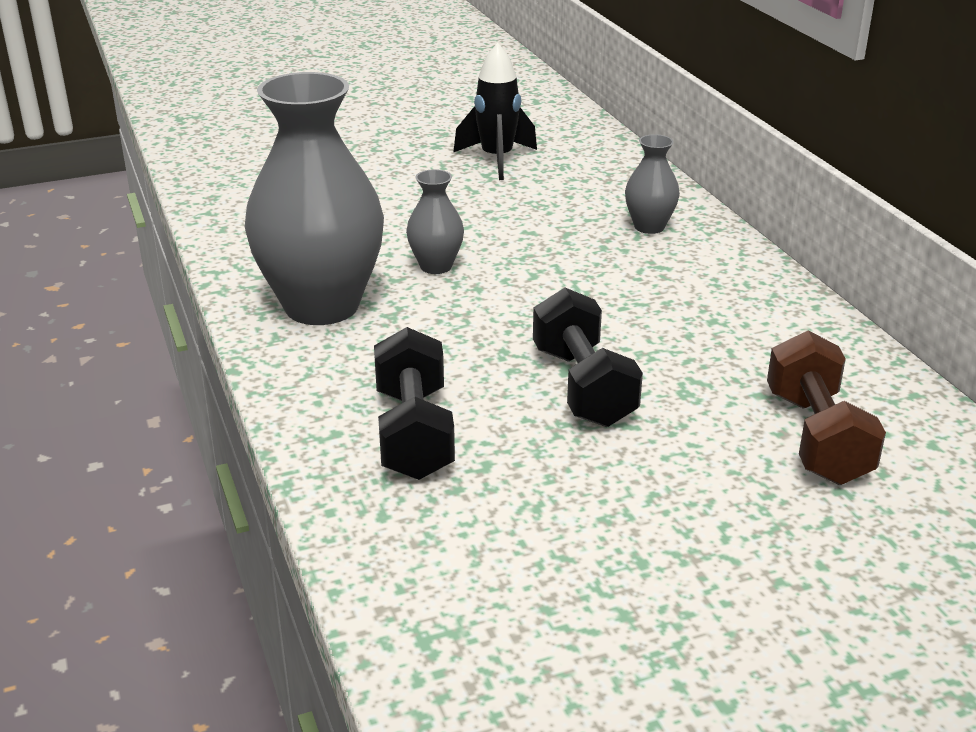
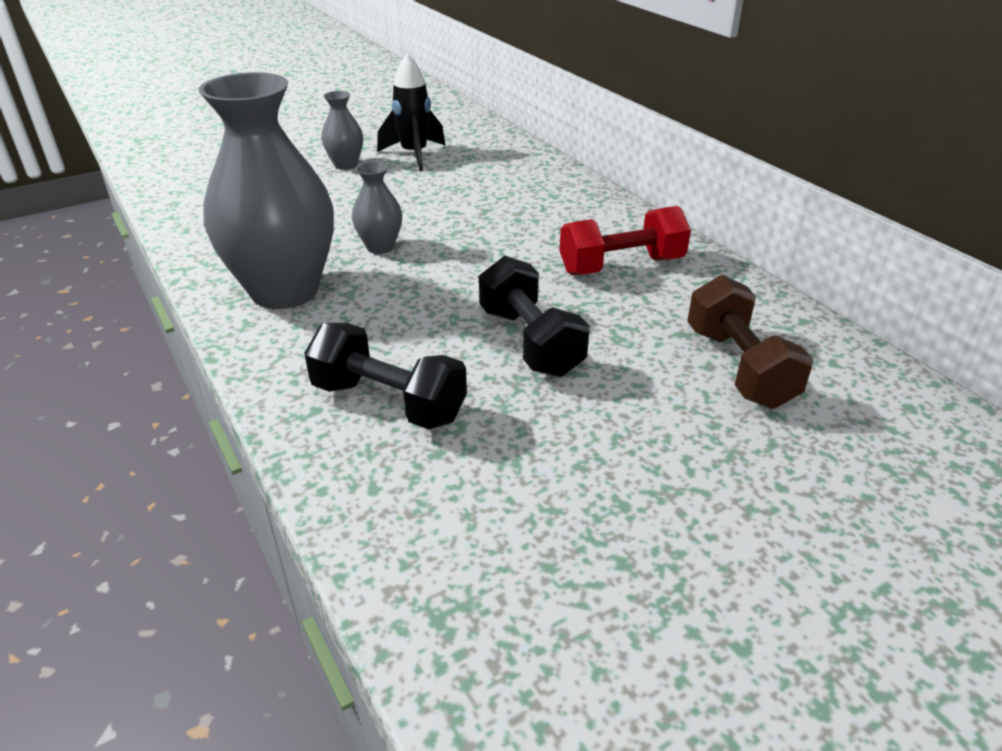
camera: 10 degrees left, 5 degrees up
(414, 433) = (389, 402): black dumbbell -> black dumbbell turned 45 degrees counterclockwise
(649, 227) = (551, 200): grey vase -> grey vase (345, 165)
(712, 312) = (621, 266): none -> red dumbbell

